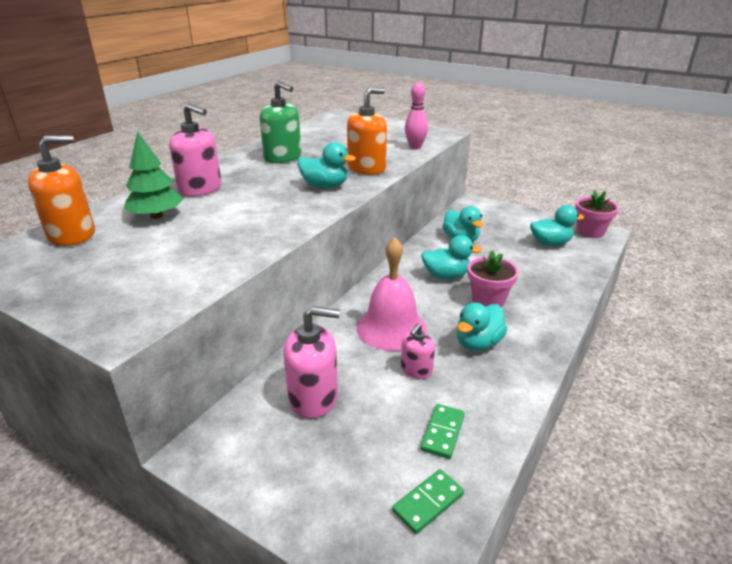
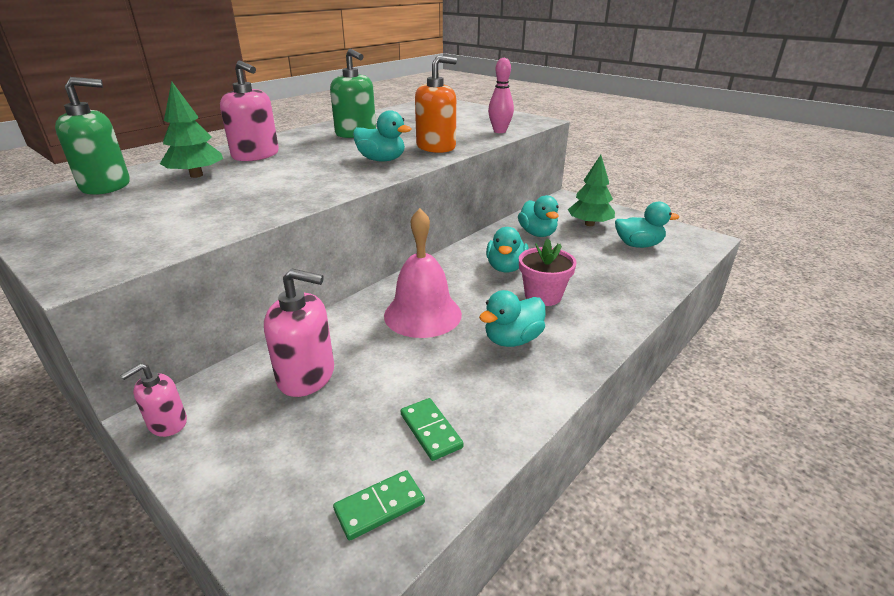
camera: 10 degrees right, 0 degrees up
(72, 235) = (106, 186): orange soap dispenser -> green soap dispenser
(416, 370) = (430, 360): pink soap dispenser -> pink soap dispenser (167, 423)
(443, 433) = (431, 431): green domino -> green domino turned 60 degrees counterclockwise
(446, 275) = (506, 267): turquoise duck -> turquoise duck turned 90 degrees clockwise
(502, 226) = (589, 224): none -> green tree
(590, 231) = (690, 237): pink flower pot -> none

